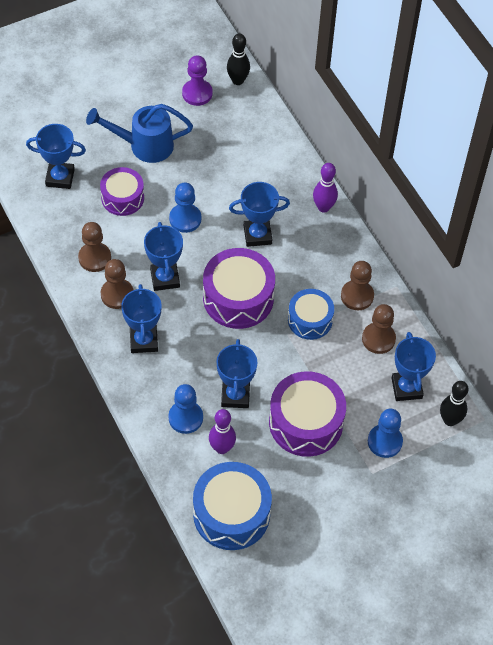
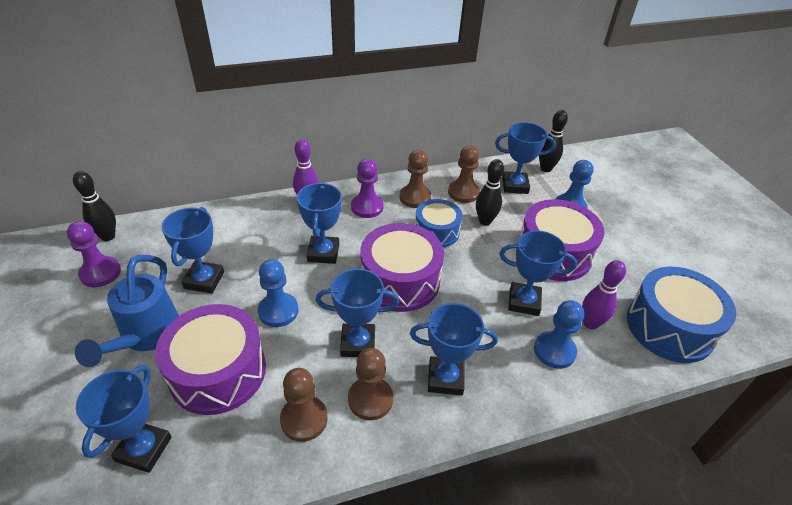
camera: 80 degrees left, 15 degrees down
(122, 198) = (218, 372): purple drum -> purple drum, size x1.59
(205, 161) = (204, 280): none -> blue trophy
(330, 257) = (367, 207): none -> purple pawn
(338, 361) = (485, 221): none -> black bowling pin

